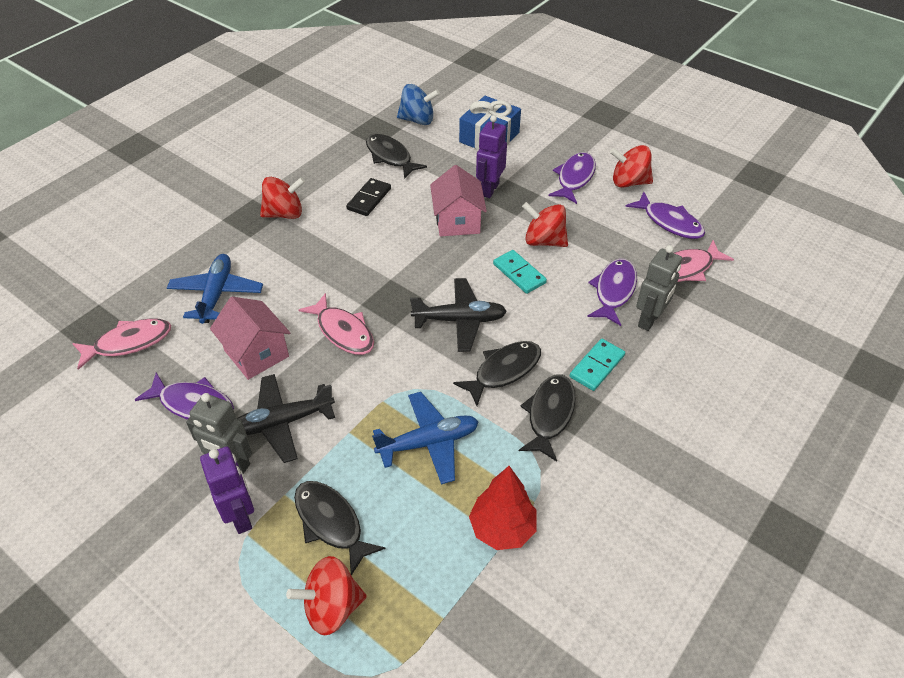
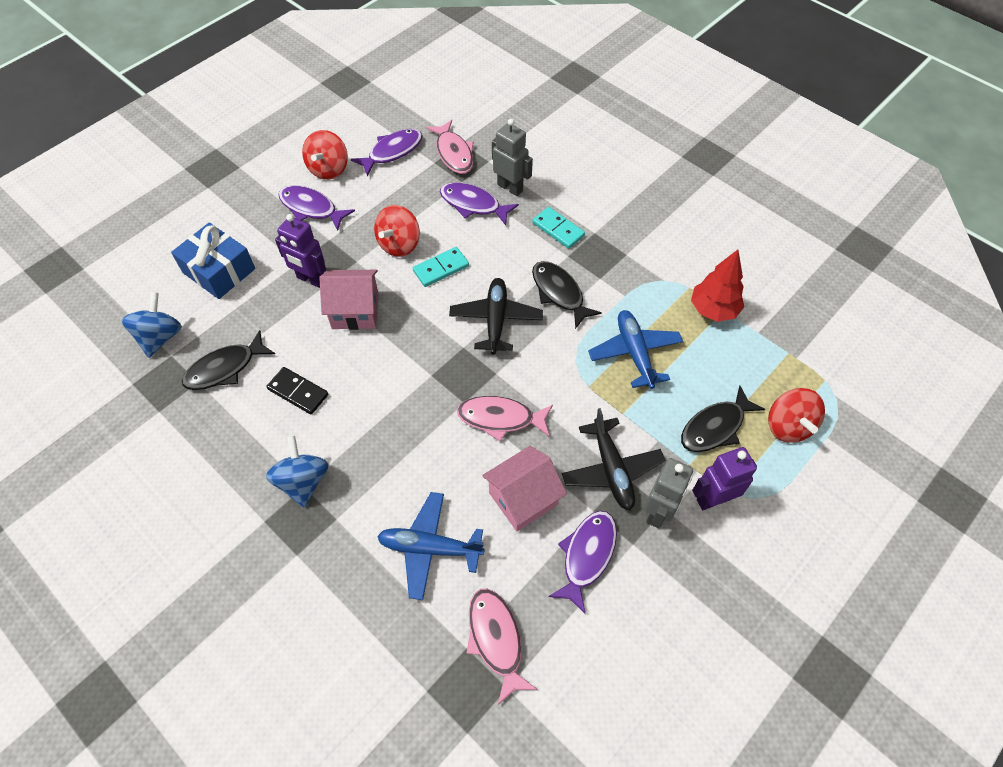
camera: 85 degrees left, 10 degrees up
(284, 213) = (303, 481): red spinning top -> blue spinning top
(343, 331) = (500, 418): pink fish -> pink fish turned 135 degrees counterclockwise
(549, 415) = (607, 267): black fish -> none

